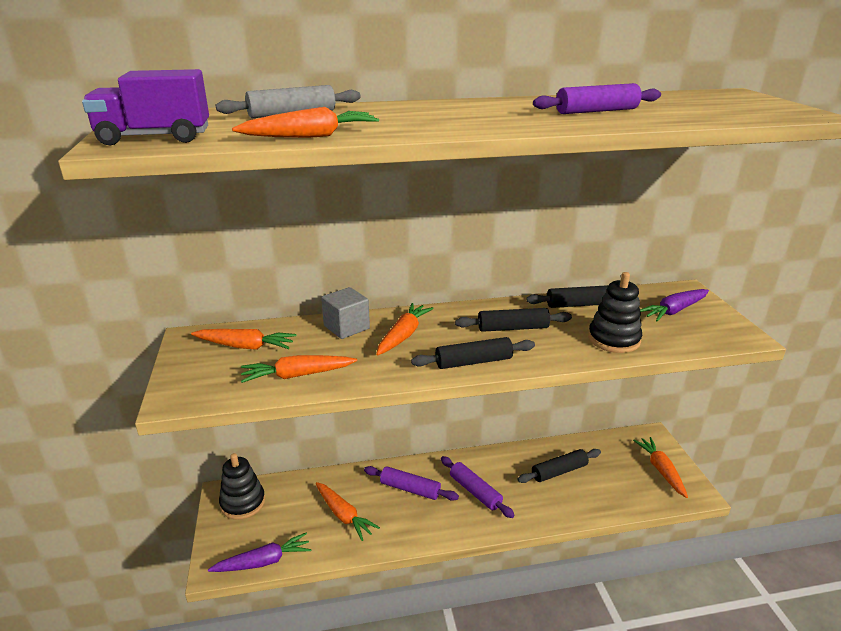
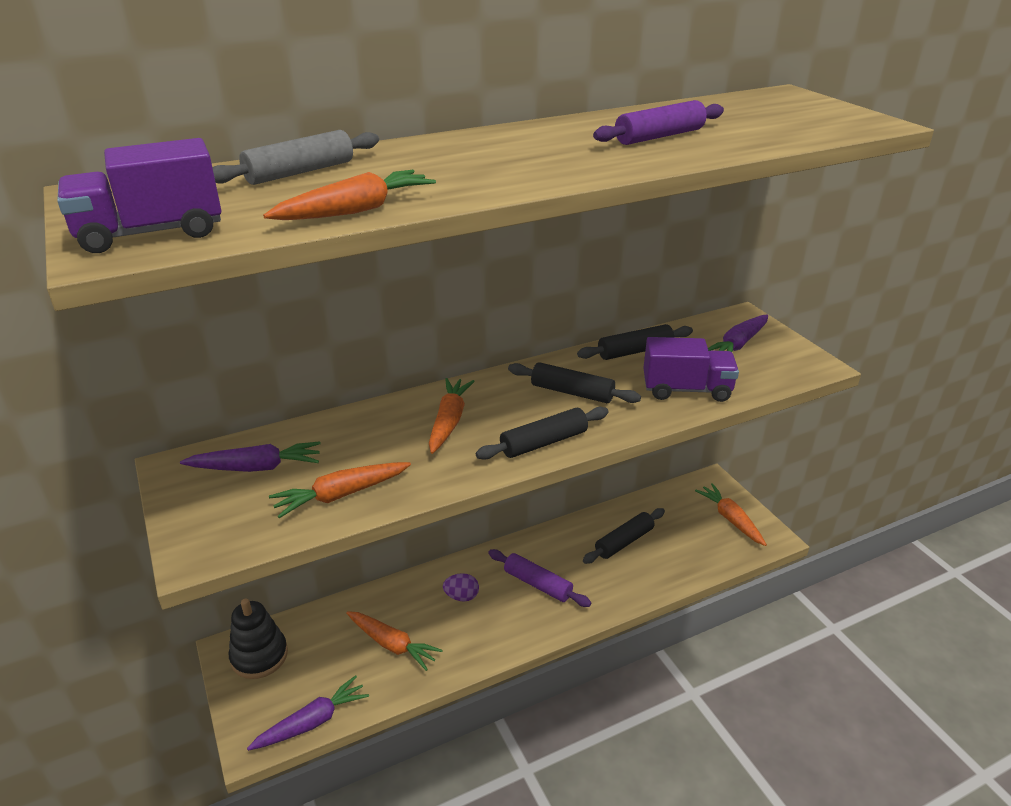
camera: 15 degrees left, 5 degrees up
(245, 346) = (256, 467): orange carrot -> purple carrot
(346, 327) = (375, 421): grey cube -> none
(410, 489) = (461, 596): purple rolling pin -> purple egg
(512, 328) = (572, 392): black rolling pin -> black rolling pin turned 45 degrees clockwise
(613, 339) = (686, 390): black stacking toy -> purple truck

